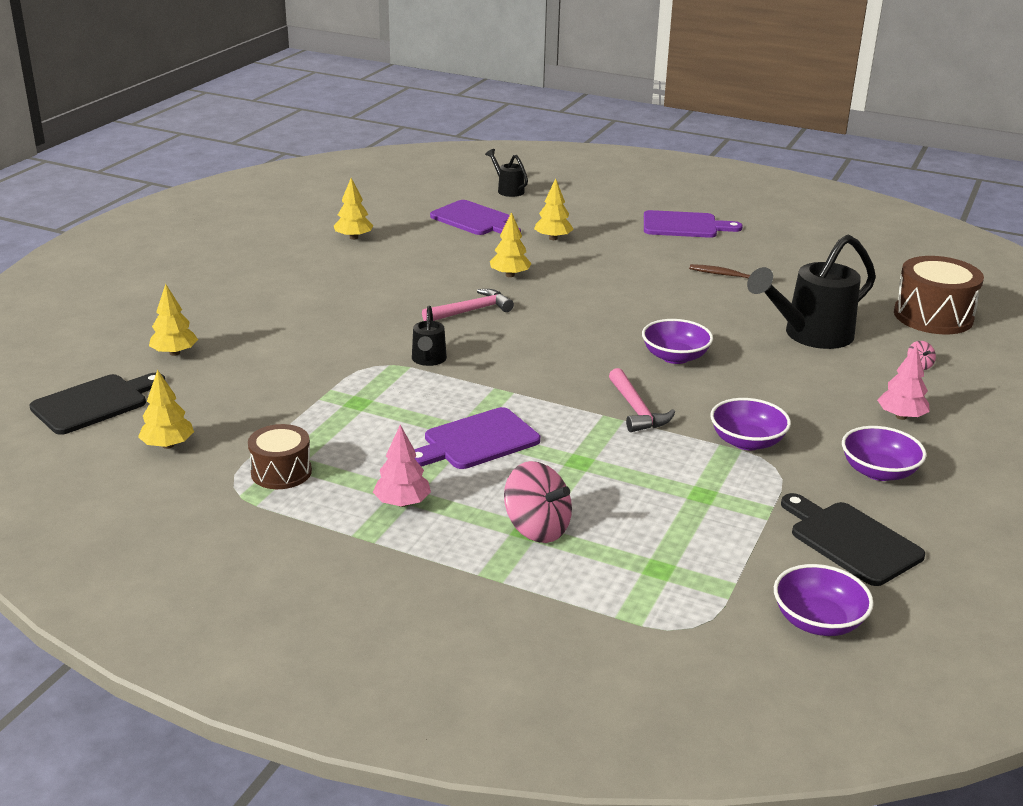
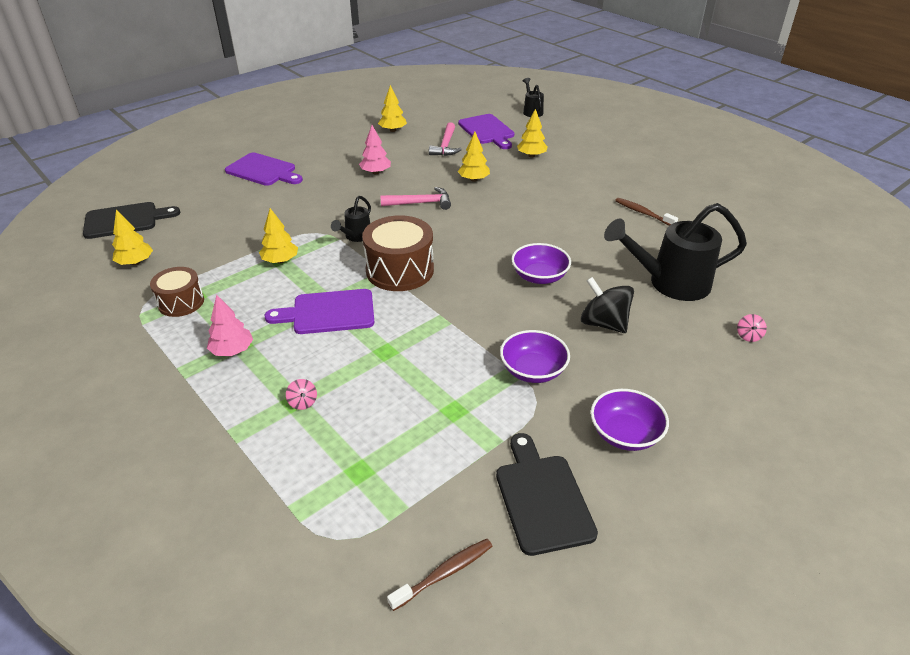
camera: 25 degrees right, 10 degrees up
(174, 353) = (204, 194): yellow tree -> yellow tree (280, 261)
(537, 528) = (303, 402): pink spinning top -> pink spinning top, size x0.45
(636, 410) = (469, 317): pink hammer -> pink hammer (446, 146)
(684, 225) = (643, 163): purple cutting board -> purple cutting board (263, 171)
(778, 385) = (603, 323): none -> black spinning top
(818, 621) = (444, 573): purple bowl -> brown toothbrush
(901, 416) = (690, 383): pink tree -> pink tree (375, 172)
(933, 316) = (800, 290): brown drum -> brown drum (399, 270)

